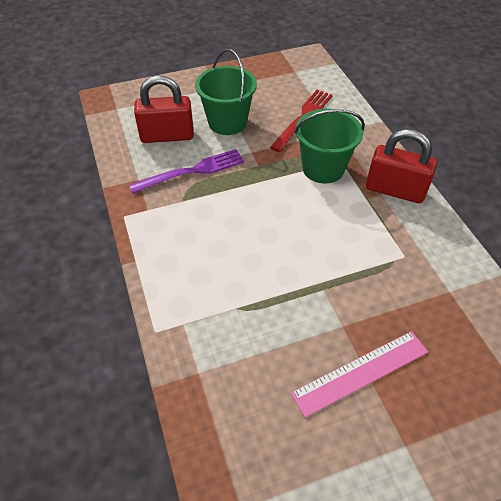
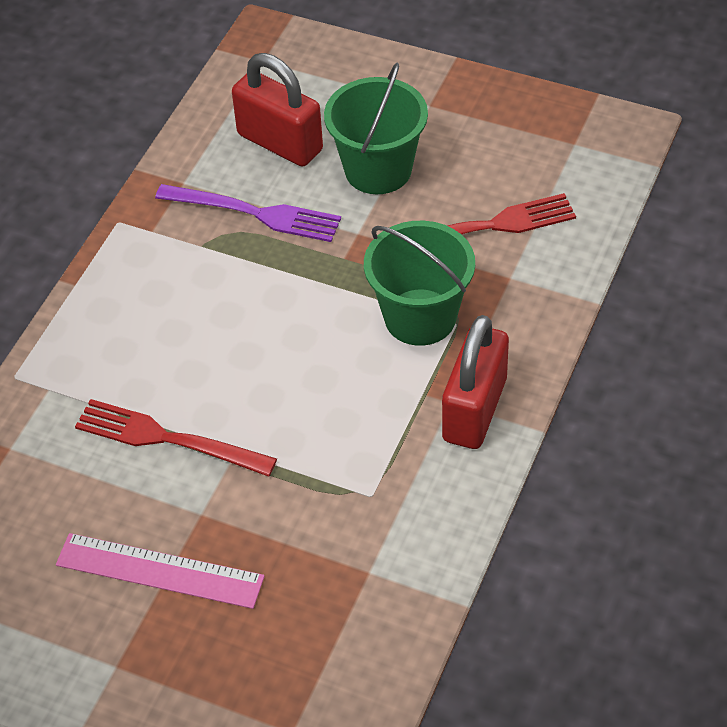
camera: 45 degrees right, 0 degrees up
(279, 302) = (167, 439): none -> red fork
(395, 190) = (475, 409): red padlock -> red padlock turned 45 degrees clockwise

